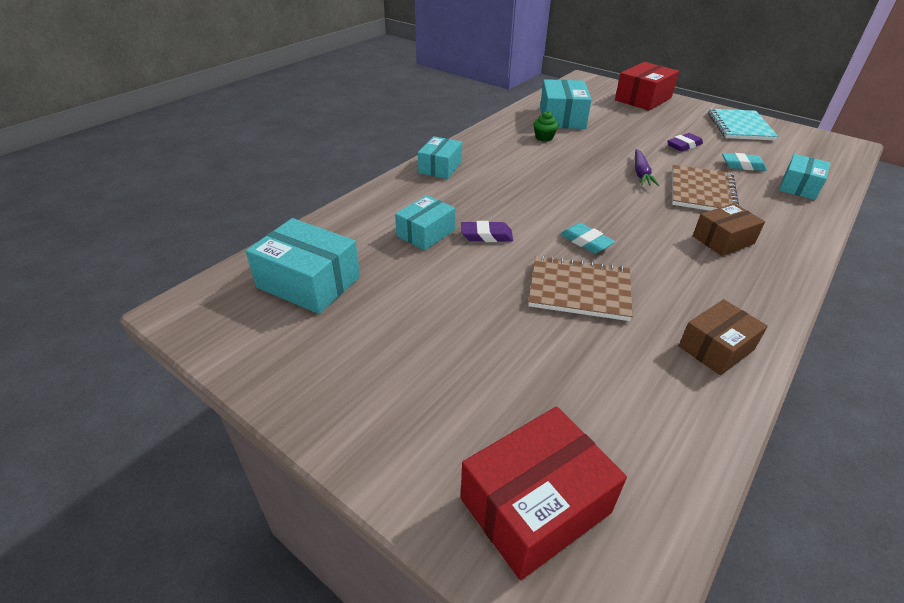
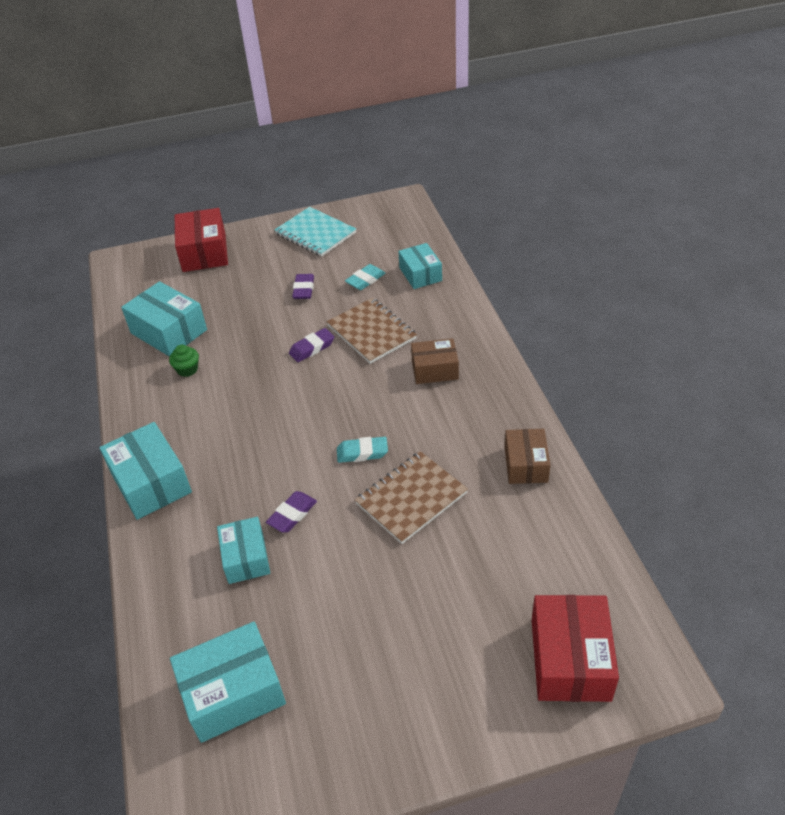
camera: 50 degrees left, 5 degrees up
(440, 167) = (151, 482): turquoise box -> turquoise box, size x1.53
(641, 173) = (312, 348): purple carrot -> purple eraser
(723, 240) = (435, 370): brown box -> brown box turned 75 degrees clockwise

